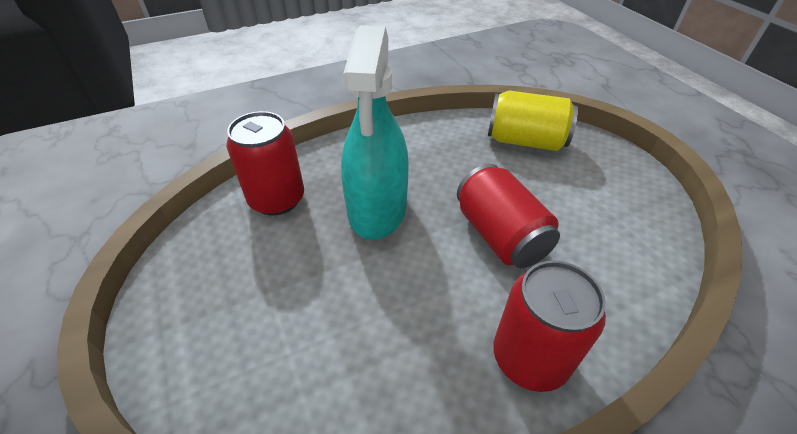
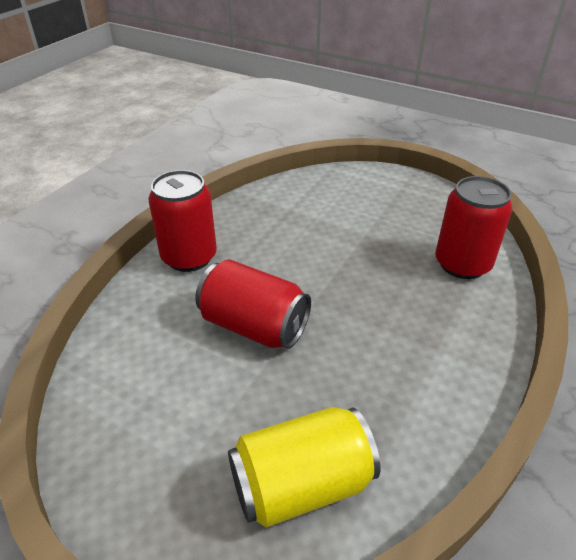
camera: 145 degrees right, 5 degrees down
(377, 209) = (377, 296): turquoise spray bottle -> none

